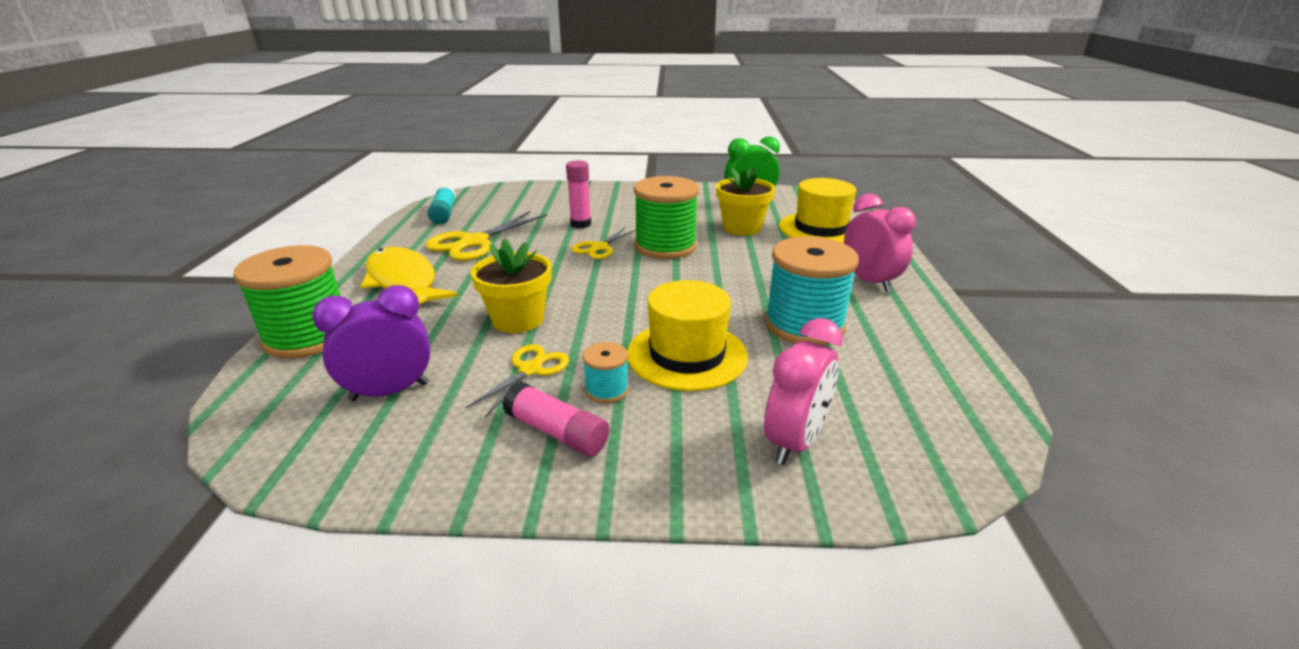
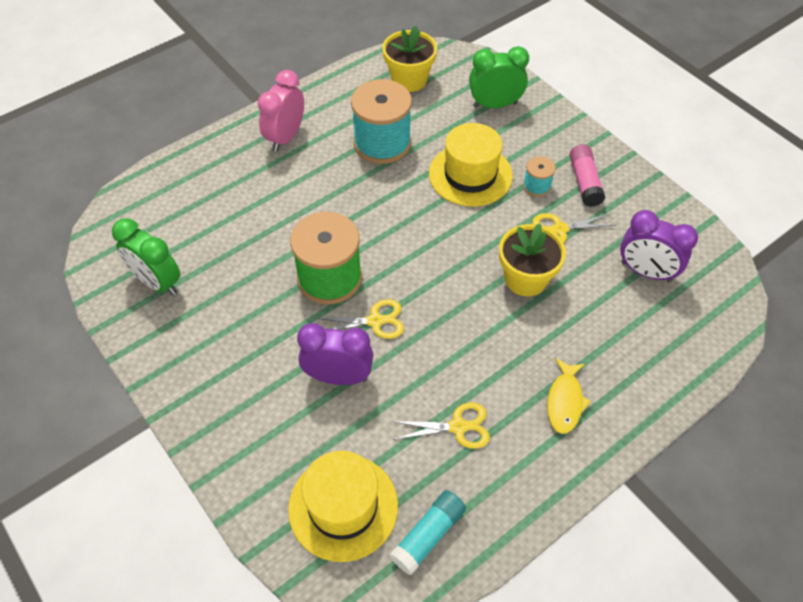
camera: 130 degrees left, 25 degrees up
(308, 336) = (671, 374): green spool -> none
(403, 282) = (565, 401): yellow fish -> yellow fish, size x0.58
(474, 242) = (458, 427): yellow scissors -> yellow scissors, size x0.61
(580, 224) = (338, 377): pink glue stick -> purple clock
(742, 228) = (239, 251): yellow flower pot -> yellow flower pot (409, 80)
(794, 441) = (495, 105): pink clock -> green clock
(820, 229) = (196, 200): yellow hat -> yellow hat (343, 507)

